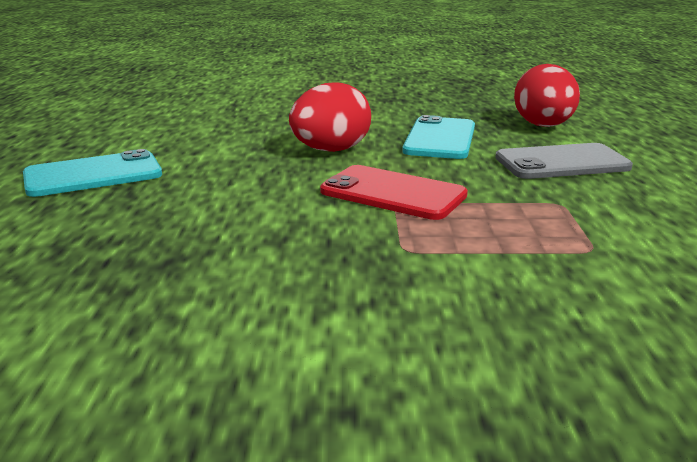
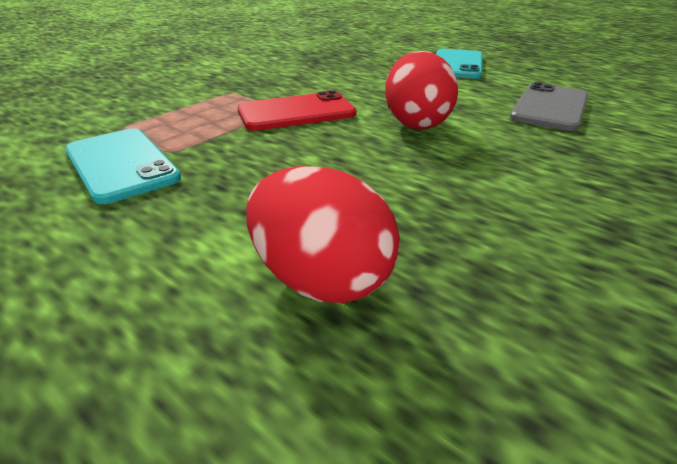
camera: 130 degrees right, 10 degrees up
(440, 139) = (380, 177): turquoise phone -> turquoise phone (121, 164)
(562, 163) = (211, 200): grey phone -> grey phone (549, 107)

